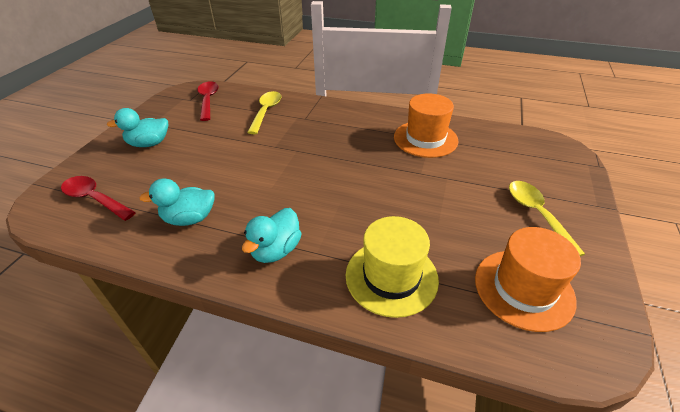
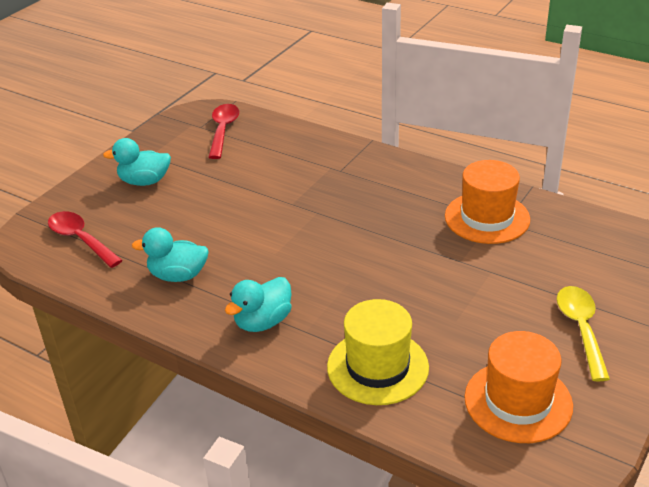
camera: 15 degrees right, 5 degrees down
(266, 112) = (293, 155): yellow spoon -> none

